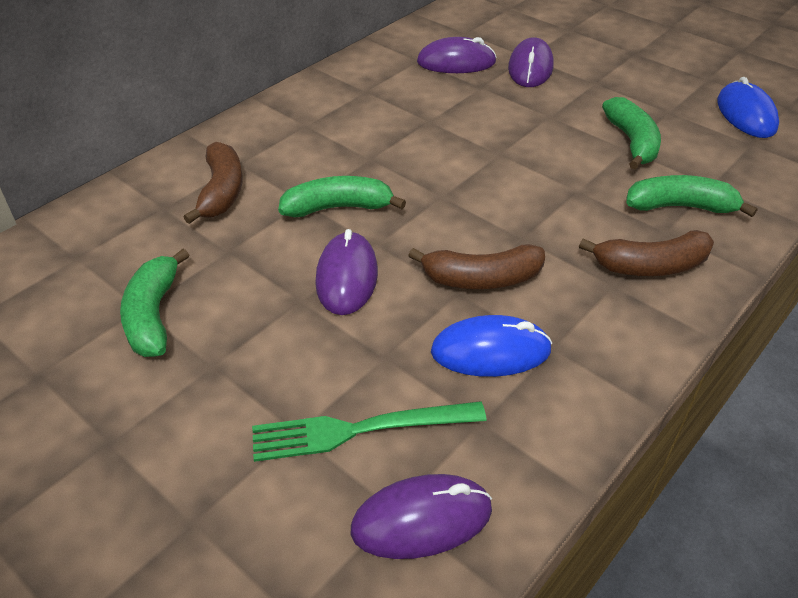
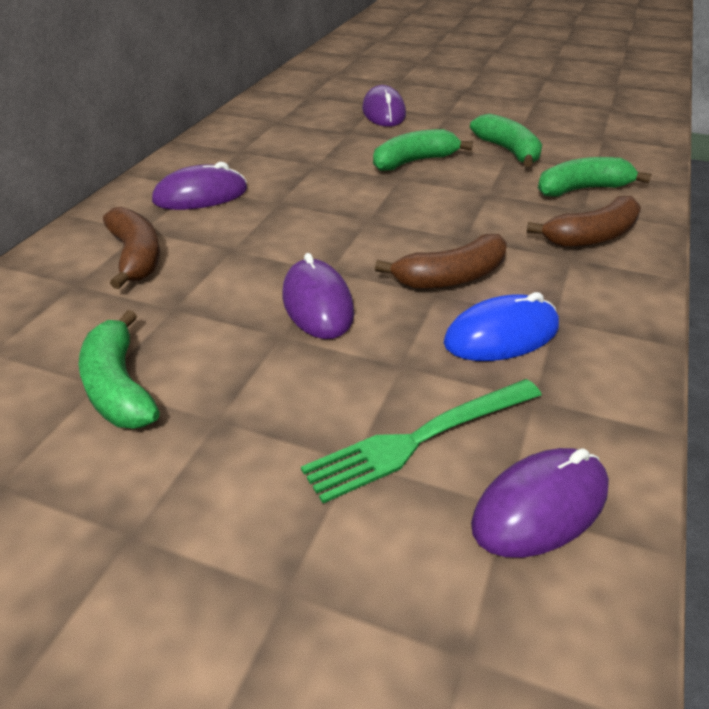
camera: 20 degrees left, 5 degrees down
(338, 207) = (271, 247): green banana -> green banana (414, 161)
(456, 62) = (314, 118): purple mouse -> purple mouse (200, 195)
(746, 115) = (584, 118): blue mouse -> none

